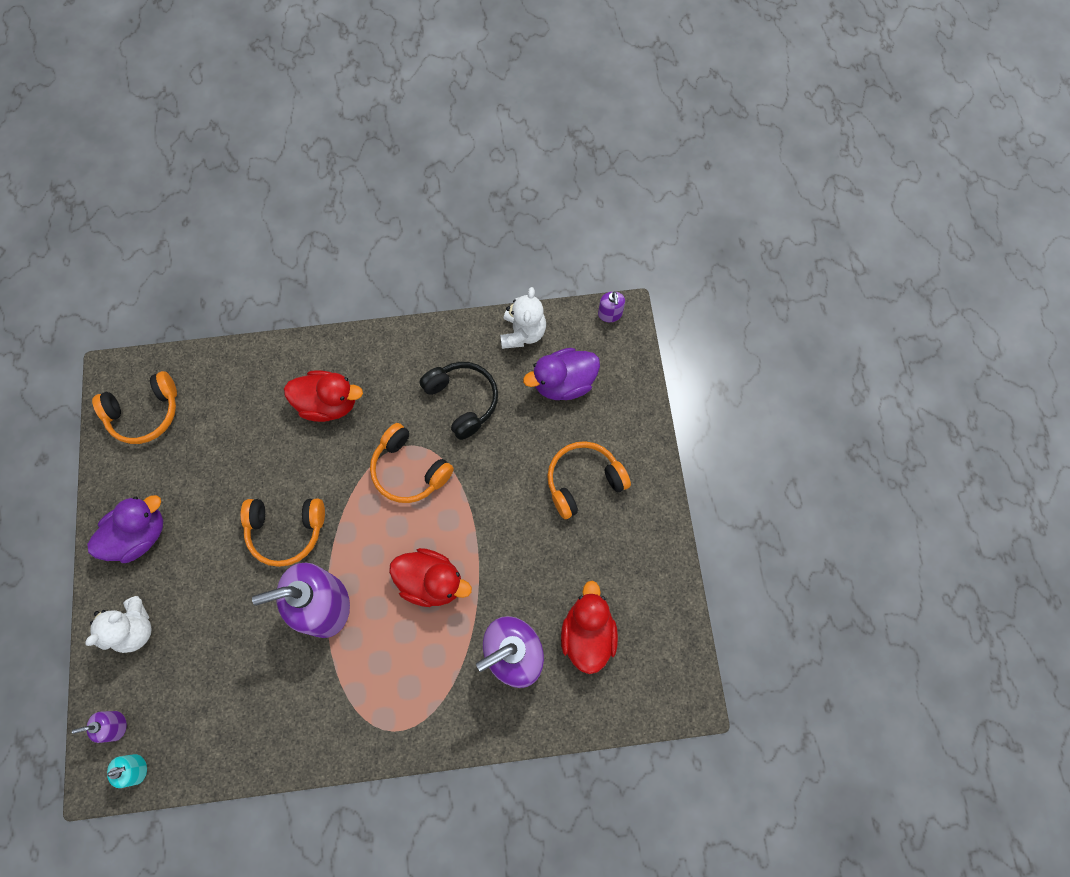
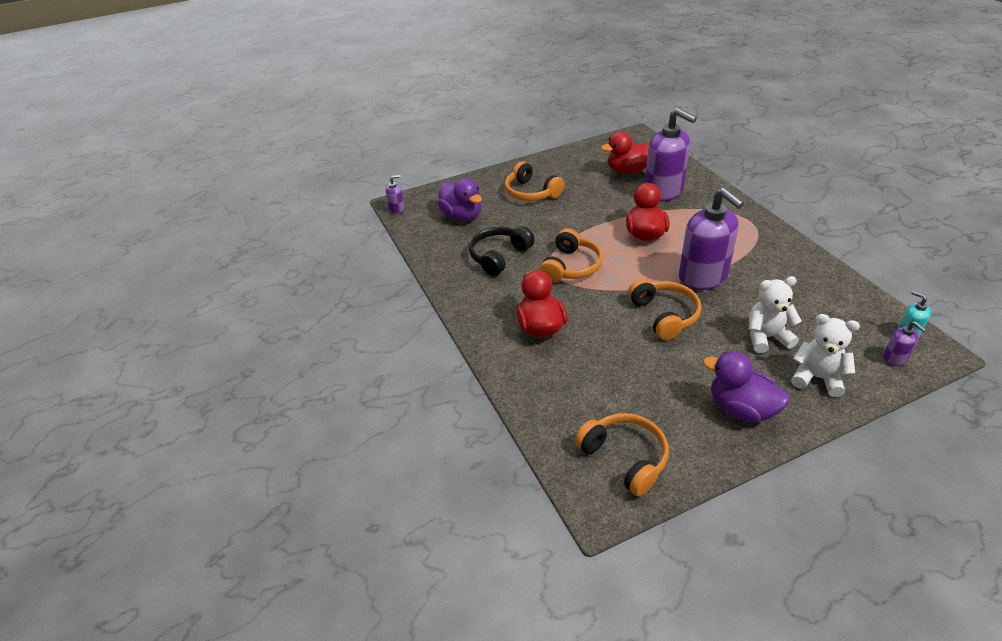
camera: 105 degrees left, 30 degrees down
(523, 333) = (428, 243): white teddy bear -> white teddy bear (766, 337)

